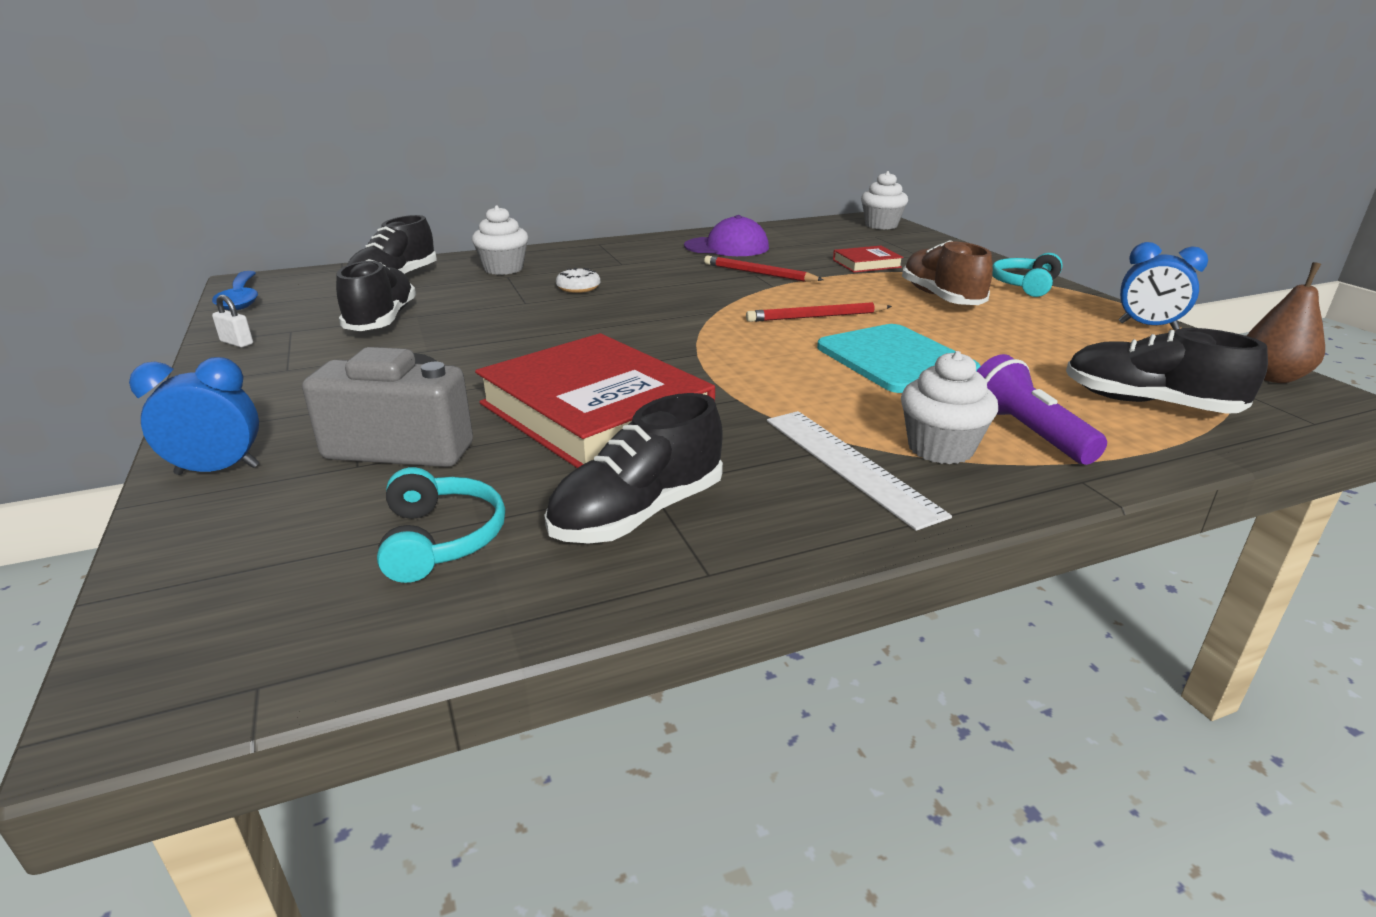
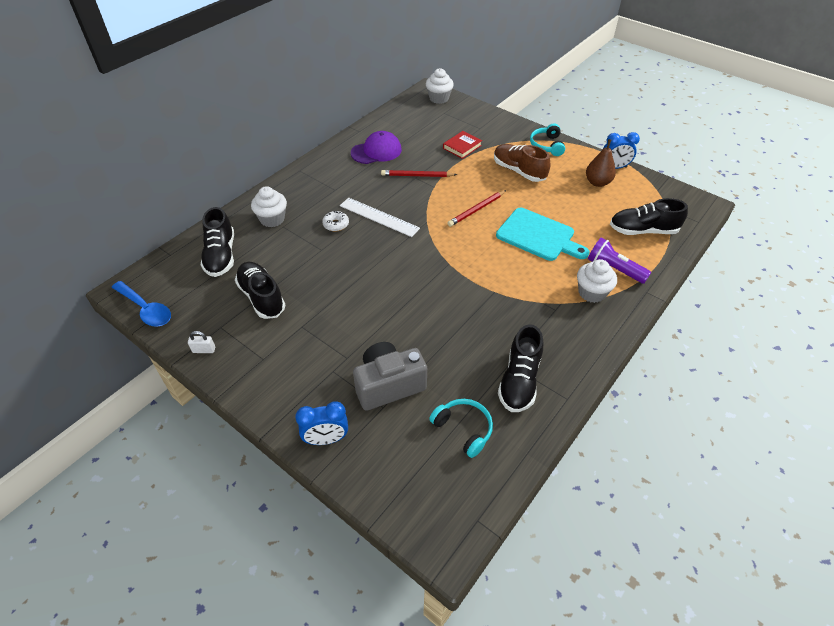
camera: 30 degrees left, 20 degrees up
(218, 470) = (326, 439): blue clock -> blue clock turned 150 degrees counterclockwise
(595, 412) = (445, 326): red book -> none
(849, 465) = (568, 317): white ruler -> white ruler (379, 217)
(1271, 377) = (673, 193): brown pear -> brown pear (597, 182)

